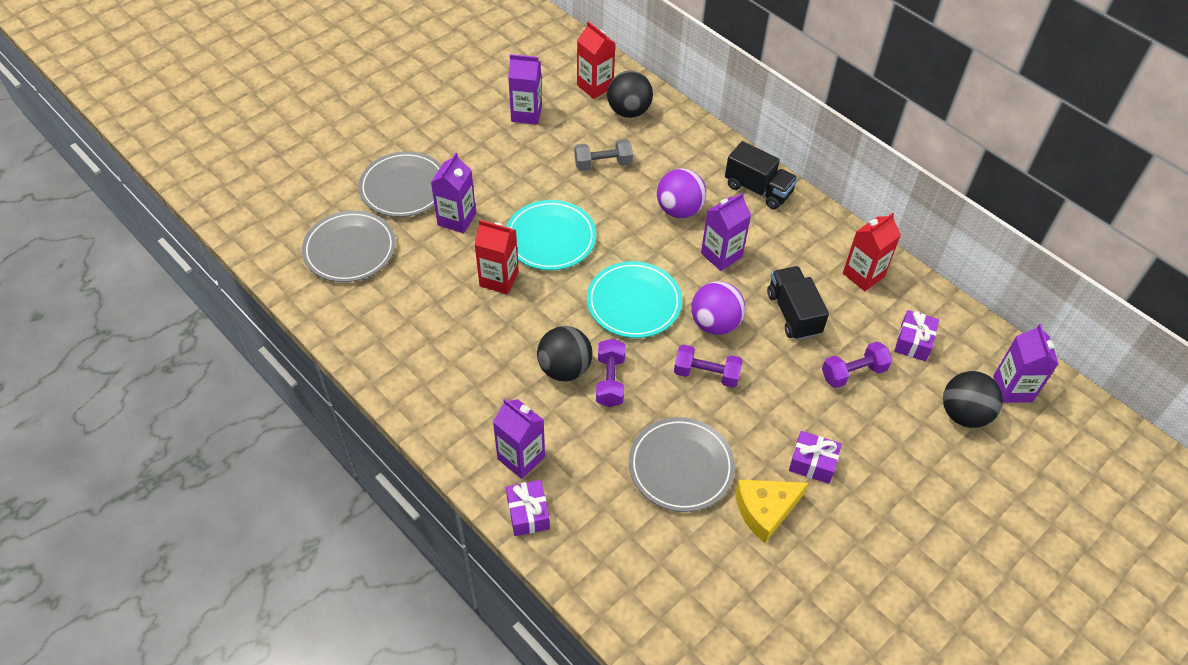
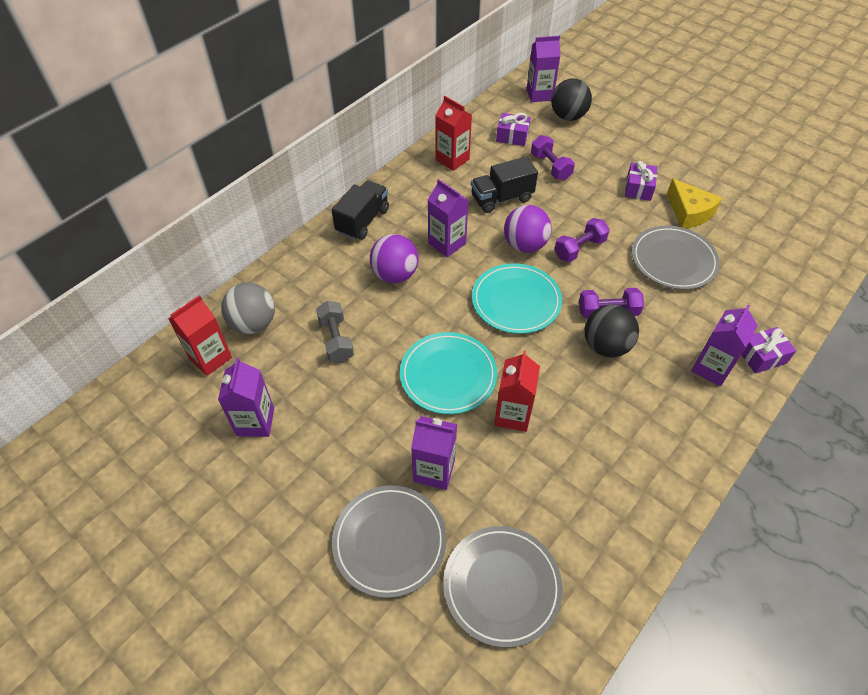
camera: 95 degrees left, 0 degrees up
(629, 111) = (253, 323): black ball -> grey ball
(706, 374) = (579, 249): purple dumbbell -> purple dumbbell turned 45 degrees clockwise

